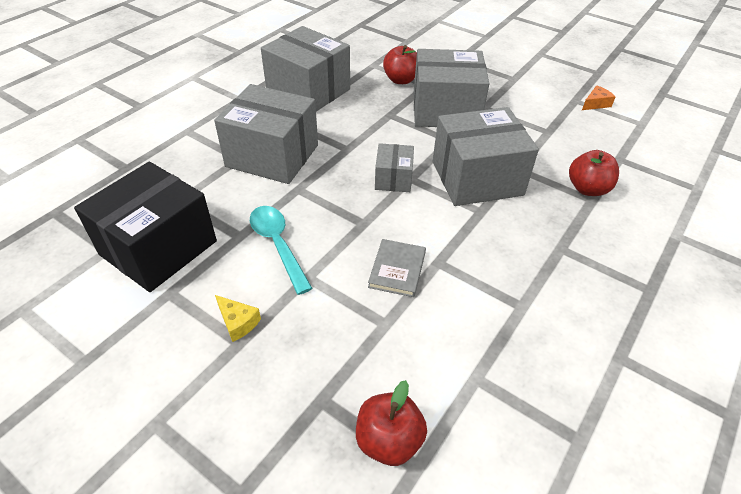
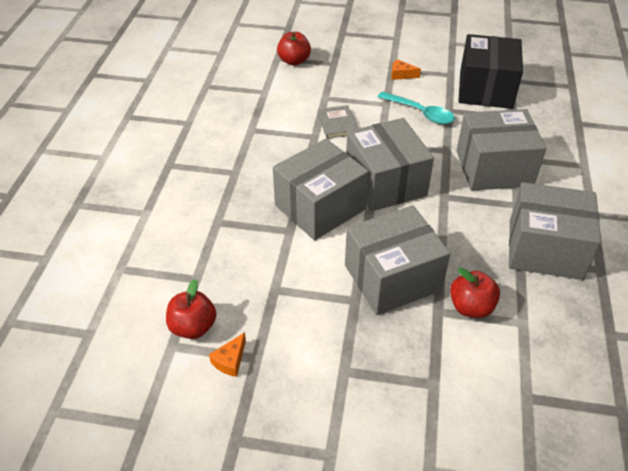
camera: 155 degrees right, 0 degrees up
(238, 322) = (401, 75): yellow cheese -> orange cheese
(393, 179) = (385, 182): grey box -> grey box, size x1.97
(587, 189) = (223, 231): red apple -> red apple (193, 327)

